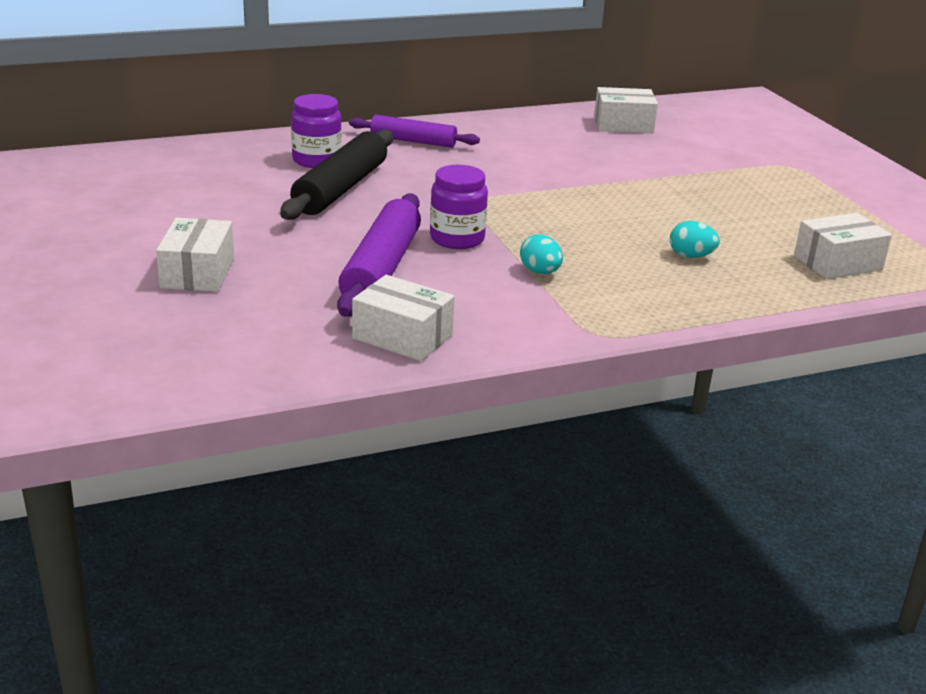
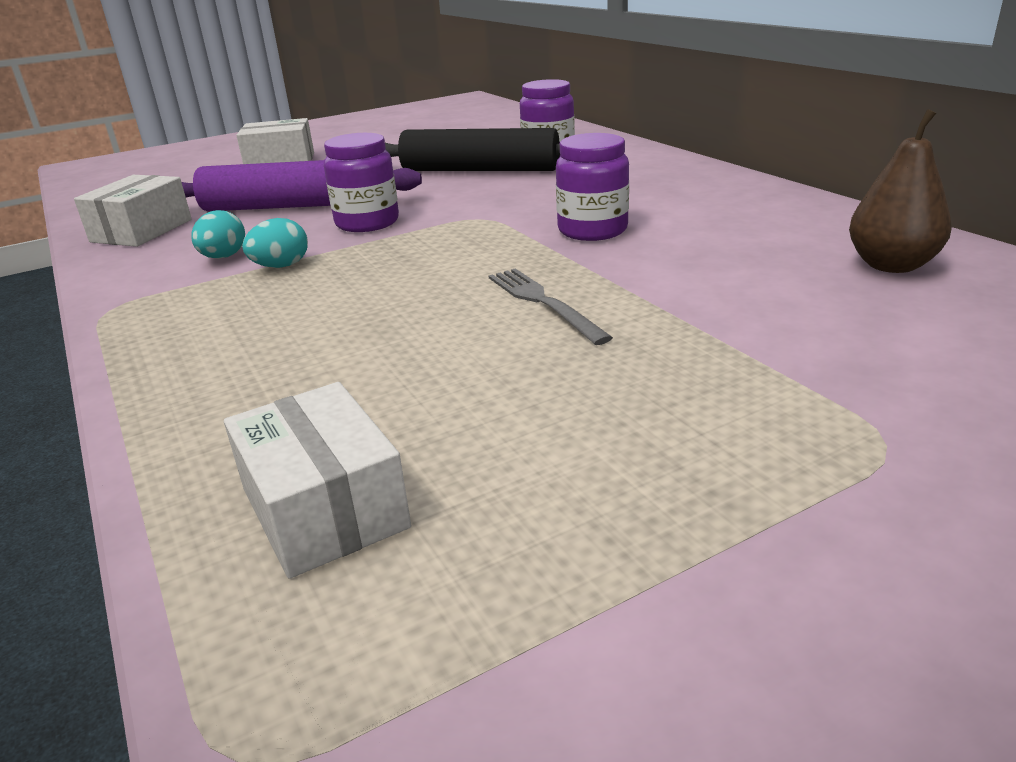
camera: 85 degrees right, 0 degrees up
(413, 141) = (646, 174): purple rolling pin -> none
(527, 173) = (592, 230): none -> purple jar
(623, 125) = (891, 265): white box -> brown pear
(641, 201) = (544, 303): none -> grey fork
(691, 256) = (338, 352): turquoise egg -> turquoise egg (223, 257)

